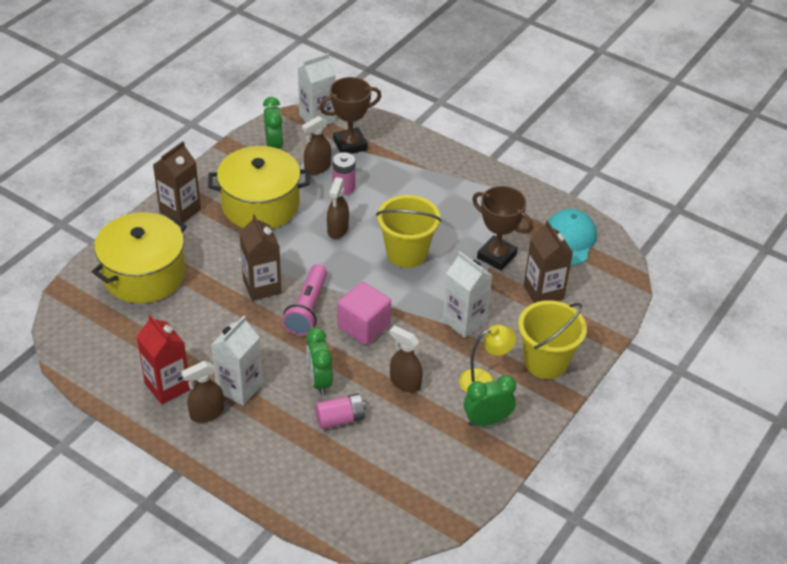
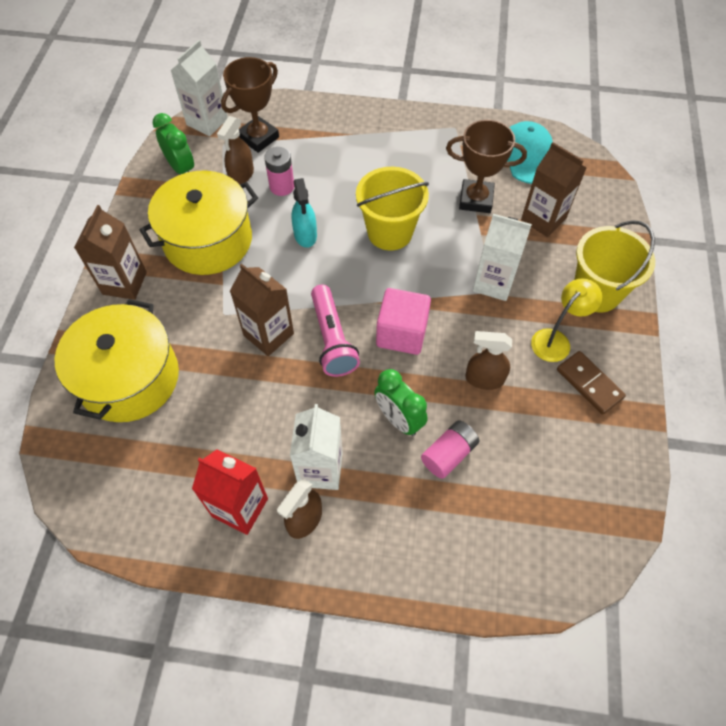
camera: 25 degrees left, 15 degrees up
(337, 229) = (305, 235): brown spray bottle -> turquoise spray bottle
(487, 420) = (589, 384): green clock -> brown domino

